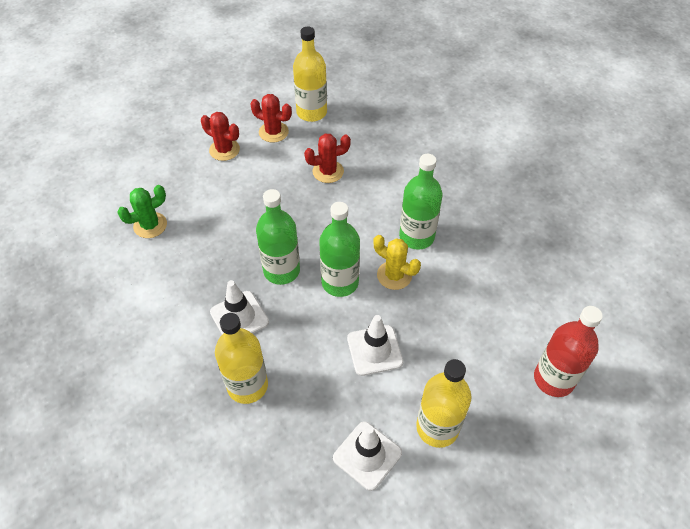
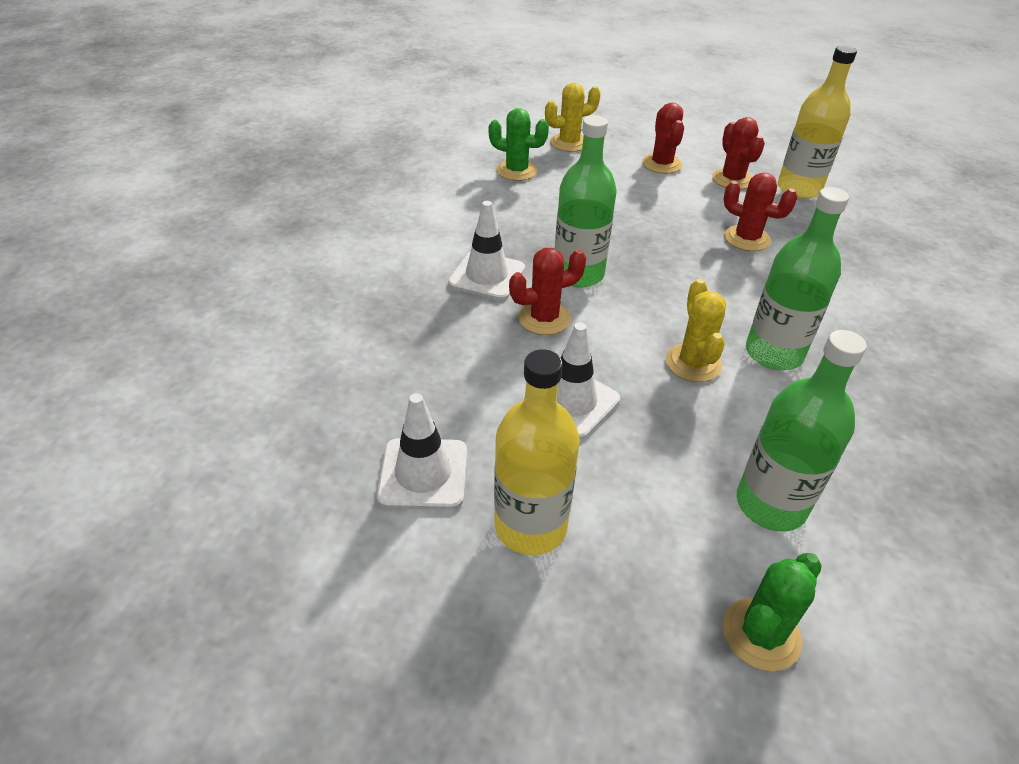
camera: 50 degrees right, 10 degrees down
(151, 175) = (569, 143): none -> yellow cactus
(247, 385) = (413, 325): yellow bottle -> none
(302, 315) = (544, 318): none -> red cactus
(340, 282) = (622, 324): green bottle -> green bottle (770, 504)
(553, 379) = (761, 634): red bottle -> green cactus

